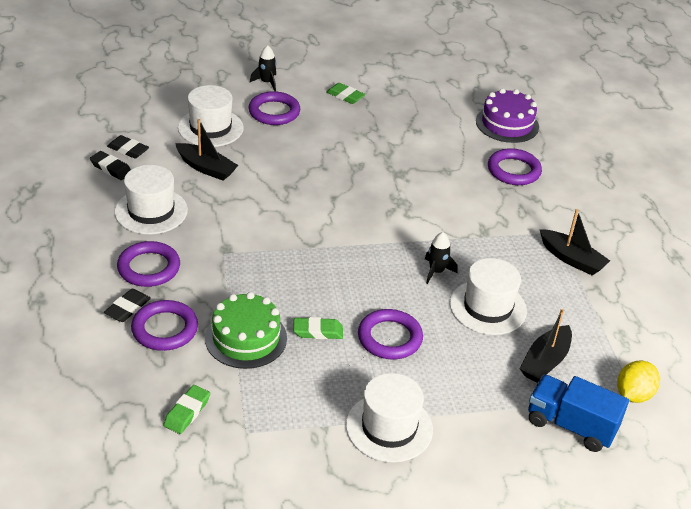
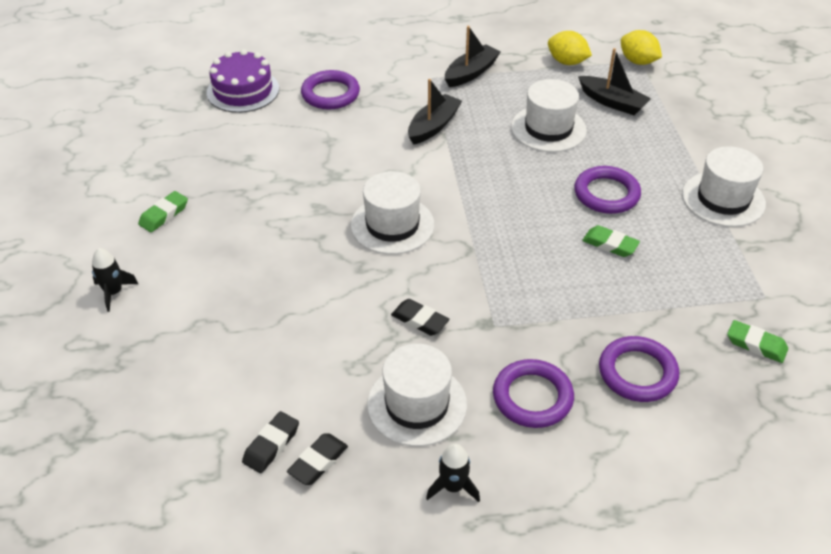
camera: 85 degrees left, 5 degrees up
(127, 308) = (610, 412): black eraser -> black eraser (419, 320)
(206, 168) = (320, 350): black boat -> black boat (433, 126)
(210, 128) = (222, 350): white hat -> white hat (392, 225)
(246, 338) = (634, 301): green cake -> none
(274, 112) = (191, 283): purple ring -> none
(318, 331) = (610, 244): green eraser -> green eraser turned 60 degrees counterclockwise
(436, 271) = (502, 158): black rocket -> black rocket (453, 487)
(570, 425) = (683, 96): blue truck -> none
(614, 333) = (567, 62): none -> yellow lemon

